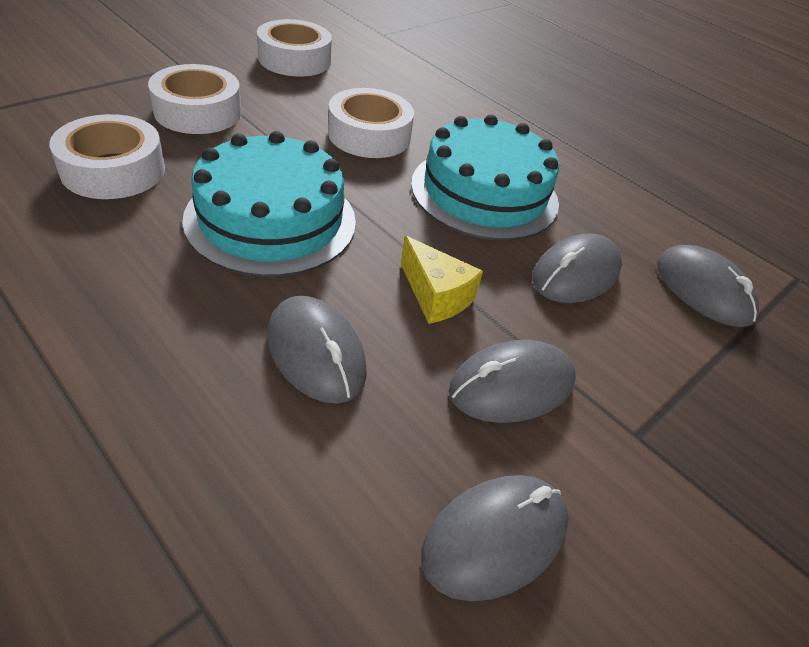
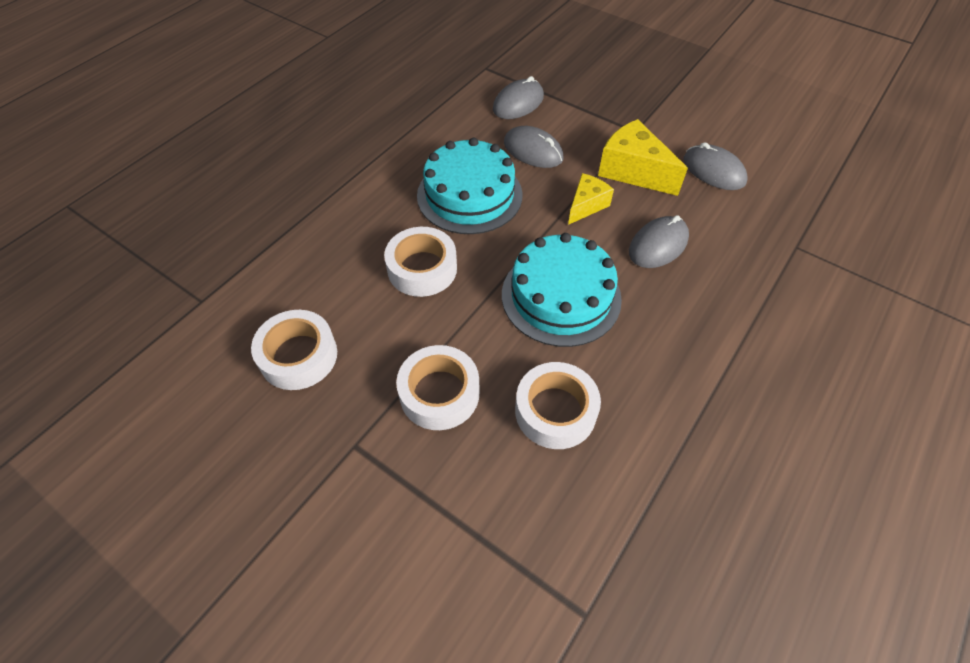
camera: 95 degrees left, 10 degrees up
(511, 386) = (633, 171): grey mouse -> yellow cheese

